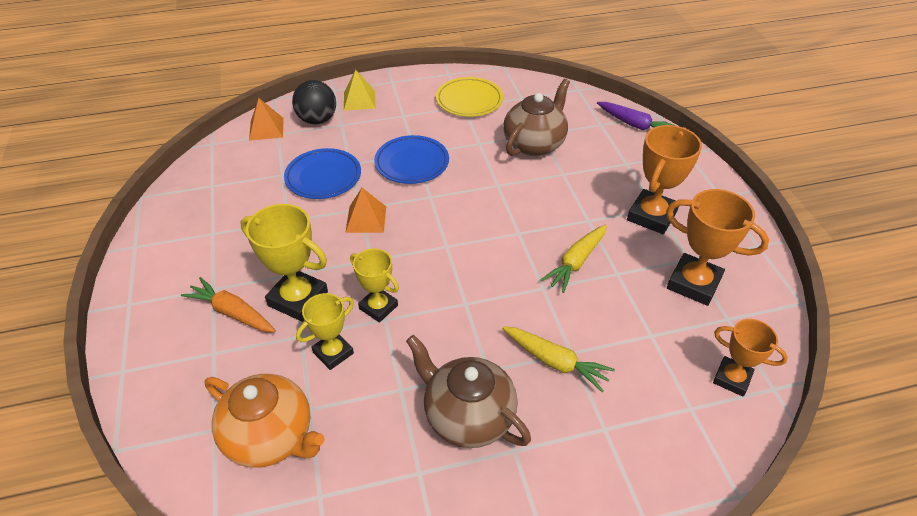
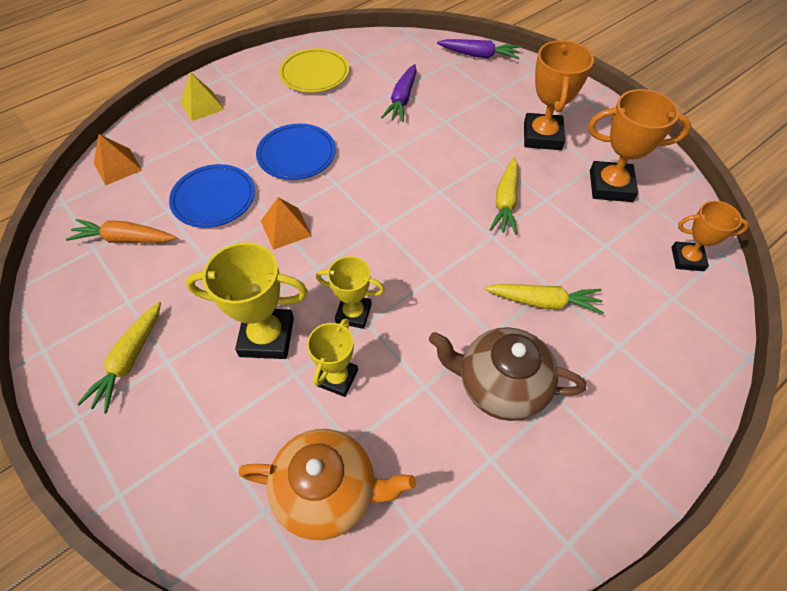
camera: 25 degrees left, 10 degrees up
(187, 277) = (129, 360): none -> yellow carrot
(232, 312) = (205, 379): orange carrot -> orange carrot (124, 239)
(317, 120) = (169, 140): black ball -> none
(534, 144) = (402, 100): brown teapot -> purple carrot

